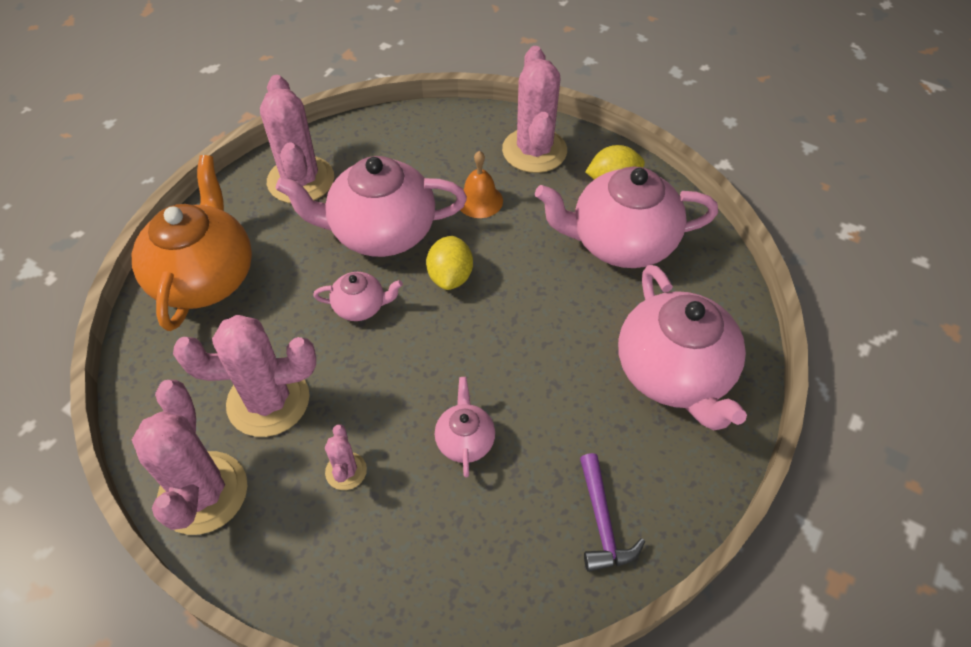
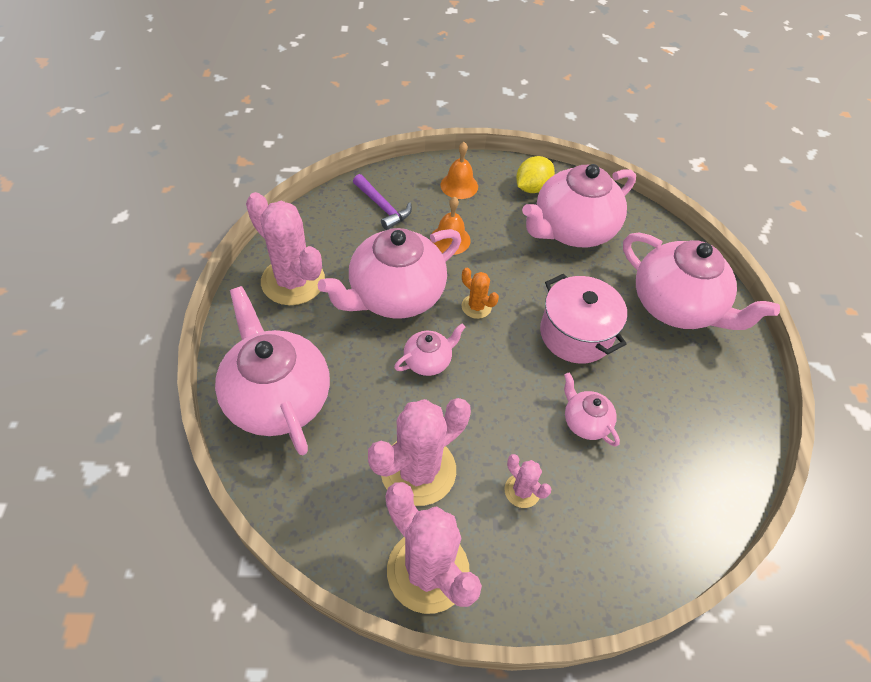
camera: 35 degrees left, 0 degrees up
(205, 277) = (277, 397): orange teapot -> pink teapot
(450, 276) = (476, 306): yellow lemon -> orange cactus
(531, 350) = (575, 334): none -> pink pot
(534, 151) = (459, 185): pink cactus -> orange bell
(602, 522) = (714, 429): purple hammer -> purple hammer (382, 207)

